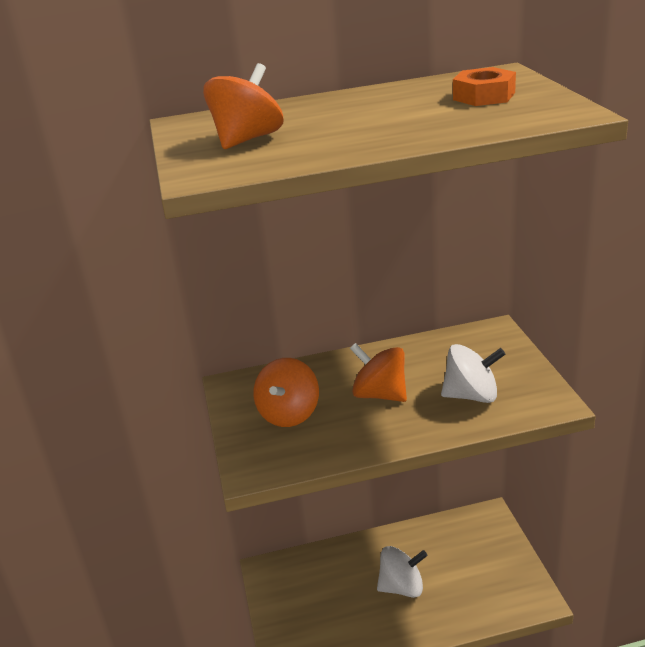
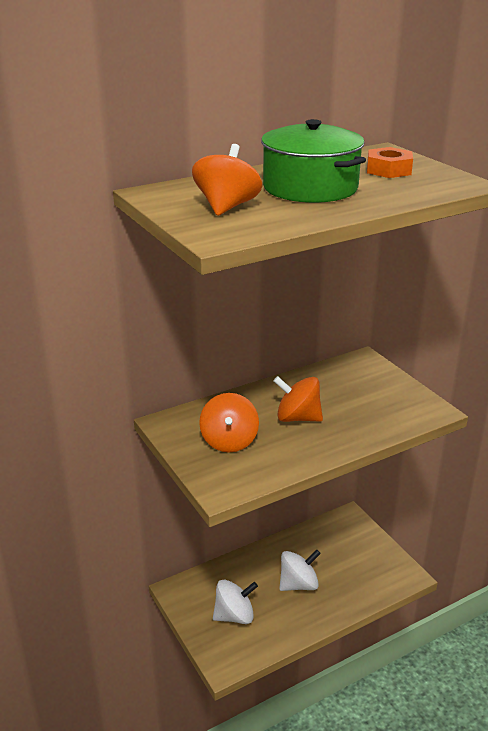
camera: 20 degrees left, 0 degrees up
(366, 117) = (310, 188): none -> green pot
(471, 395) = (370, 411): white spinning top -> white spinning top (234, 615)

